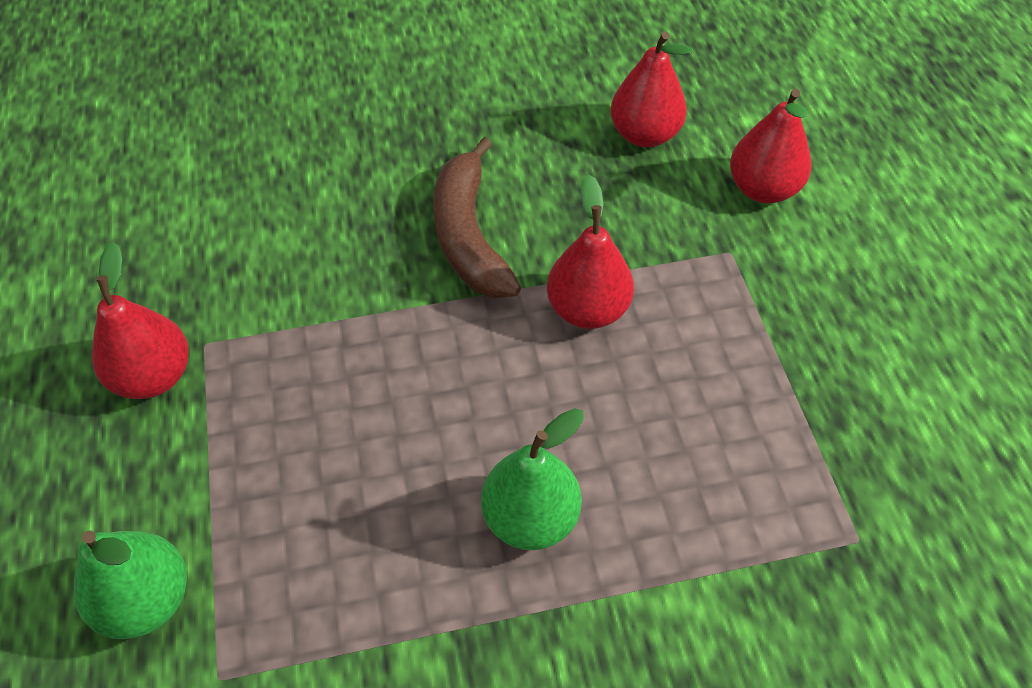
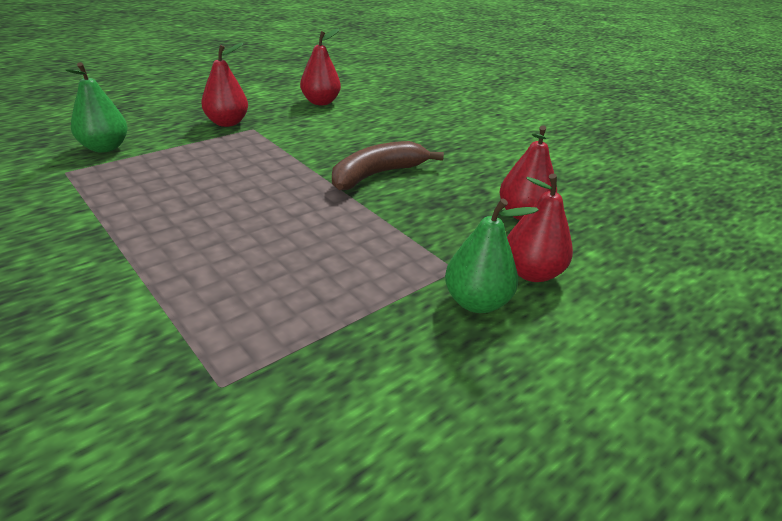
camera: 60 degrees right, 20 degrees down
(530, 518) = (185, 234): green pear -> green pear (476, 302)
(587, 309) = (354, 222): red pear -> red pear (320, 102)

